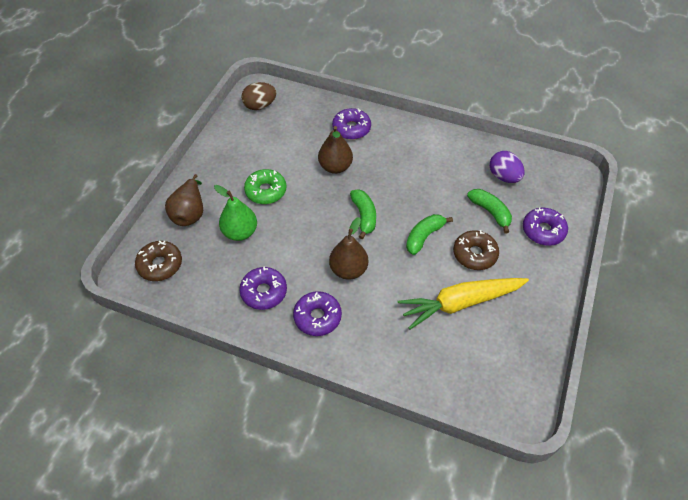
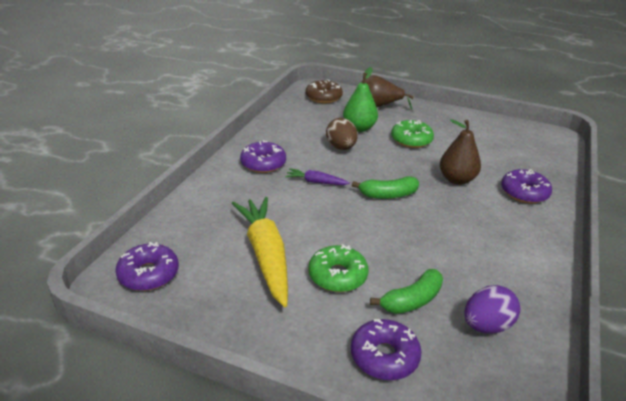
camera: 90 degrees right, 20 degrees down
(260, 106) = (530, 137): brown egg -> brown egg (341, 147)
(264, 292) = (293, 139): purple donut -> purple donut (148, 274)
(348, 270) = (316, 182): brown pear -> purple carrot
(424, 237) = (362, 236): green banana -> none
(474, 254) = (337, 276): brown donut -> green donut

